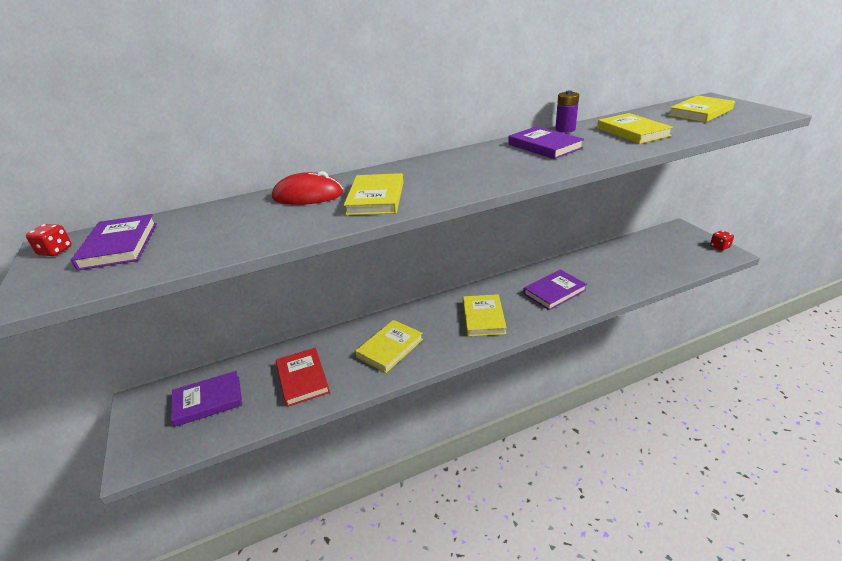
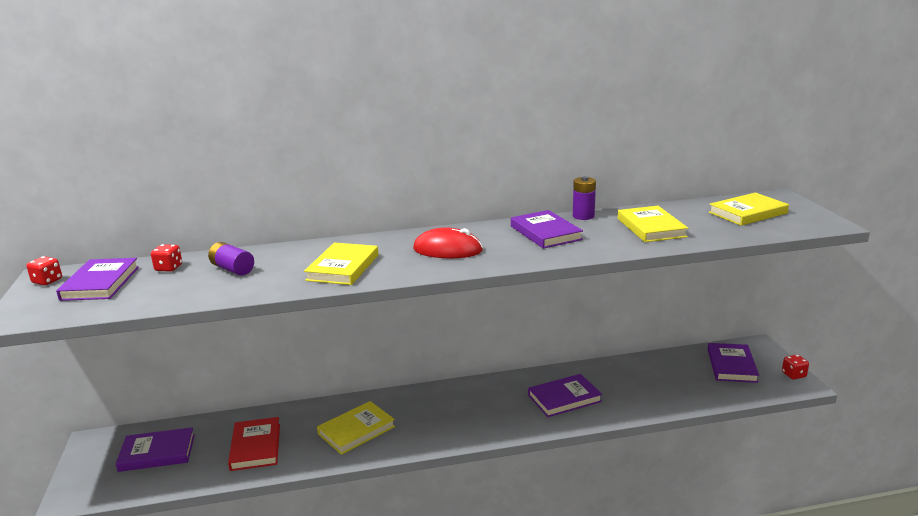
camera: 10 degrees right, 10 degrees down
(190, 220) = (168, 268): none -> red dice
(261, 213) = (232, 269): none -> purple battery
(308, 195) = (283, 257): red mouse -> red mouse (447, 250)
(483, 317) = (470, 414): yellow book -> none
(669, 246) = (731, 365): none -> purple book

